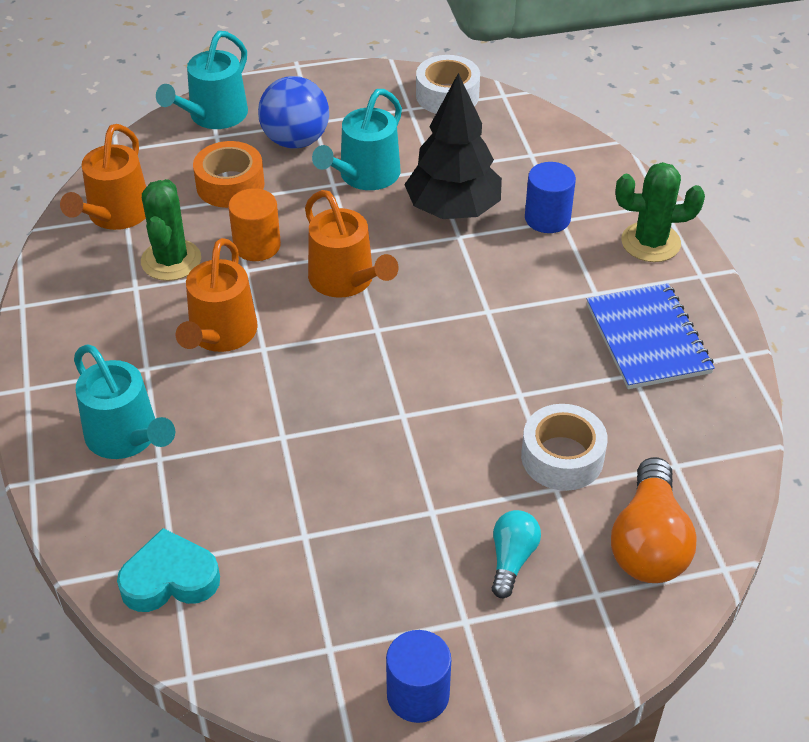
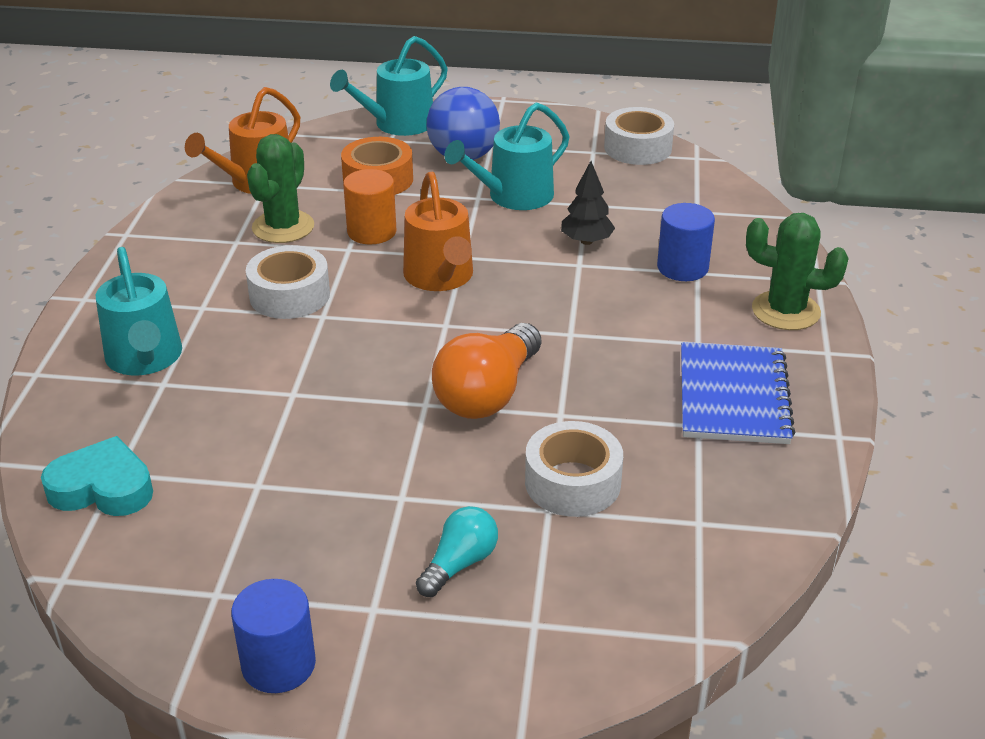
camera: 20 degrees right, 10 degrees down
(220, 334) = (289, 295): orange watering can -> white tape
(453, 210) = (586, 241): black tree -> black tree, size x0.51
(648, 542) = (624, 589): orange light bulb -> orange light bulb (488, 394)

